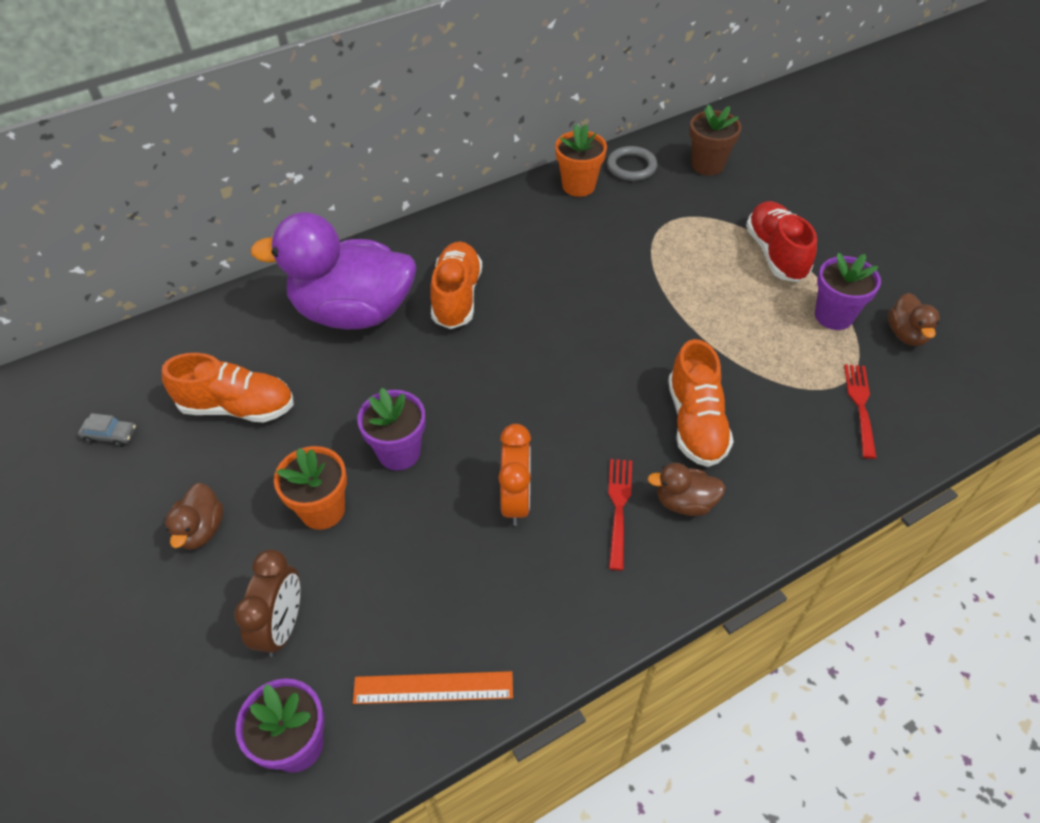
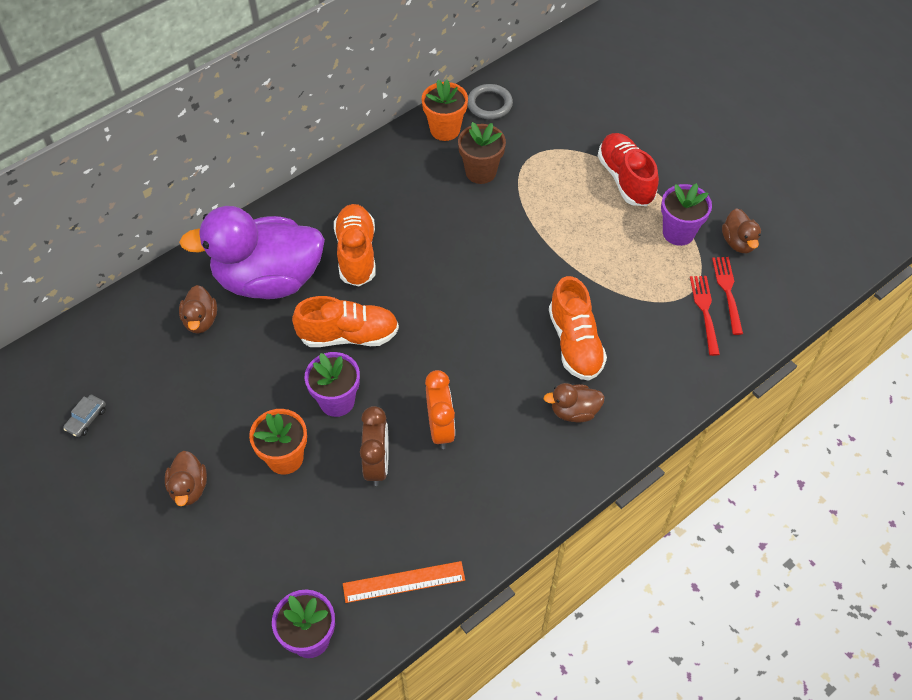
camera: 10 degrees left, 5 degrees up
(110, 435) = (86, 419): grey car -> grey car turned 120 degrees clockwise
(237, 407) = (190, 379): orange shoe -> orange shoe (348, 335)
(268, 346) = (201, 320): none -> brown duck
(282, 626) = (276, 554): brown clock -> brown clock (377, 464)
(619, 508) = (523, 423): red fork -> red fork (727, 292)
(707, 165) = (557, 95): brown flower pot -> brown flower pot (481, 172)

